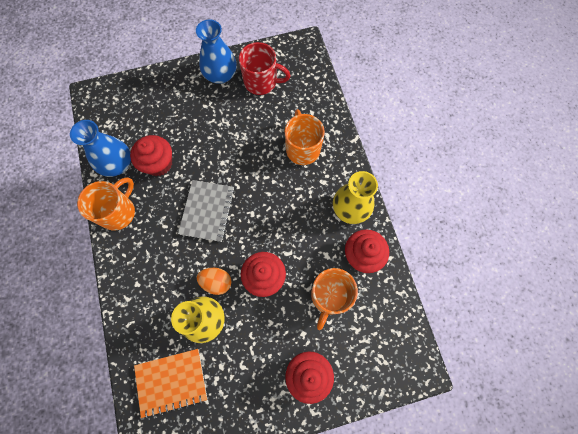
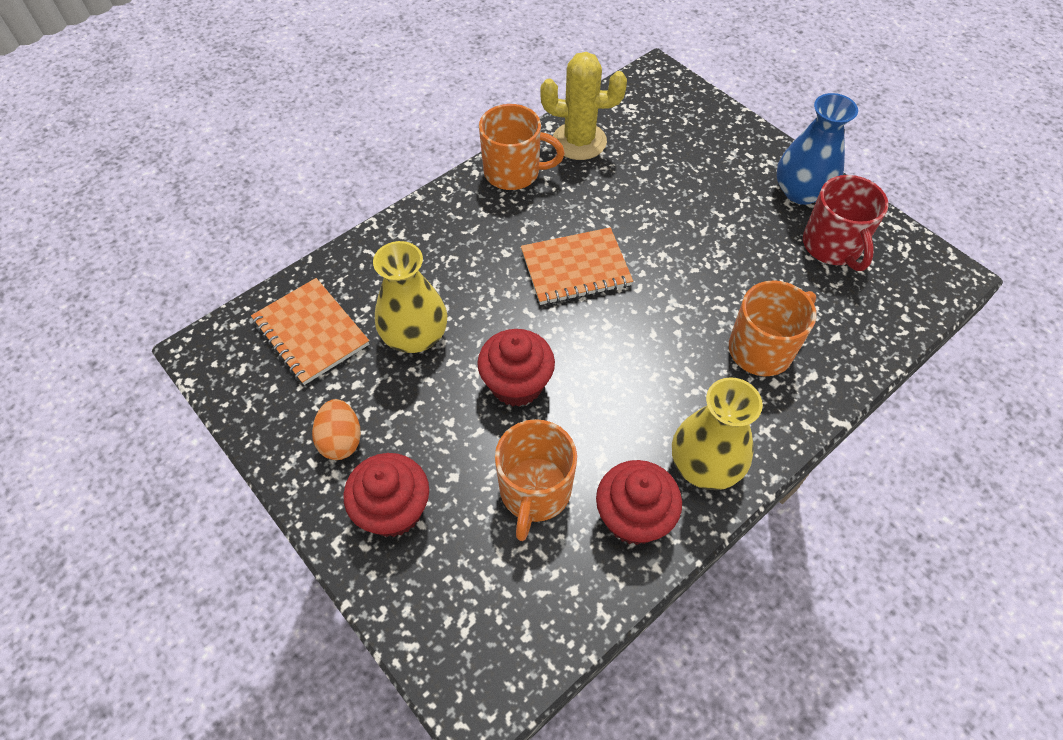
camera: 65 degrees right, 15 degrees down
(117, 164) = (579, 141): blue vase -> yellow cactus
(158, 163) = (610, 183): red cupcake -> none
(207, 211) = (575, 268): grey notebook -> orange notebook
(216, 282) = (476, 325): orange egg -> orange egg (341, 440)
(329, 296) = (534, 492): orange mug -> orange mug turned 75 degrees counterclockwise

